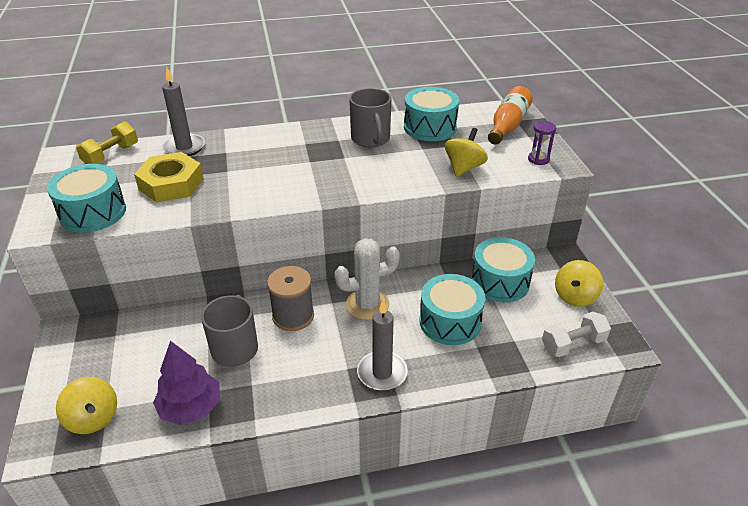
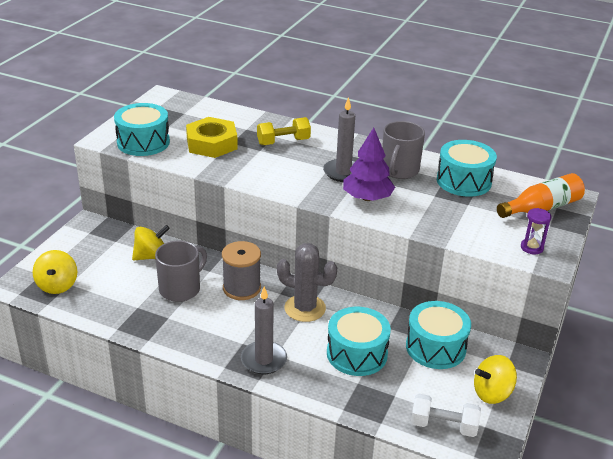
camera: 35 degrees right, 5 degrees down
(111, 155) = (194, 107): yellow dumbbell -> yellow dumbbell (283, 142)
(184, 147) = (248, 121): grey candle -> grey candle (343, 172)
(190, 407) = (117, 310): purple tree -> purple tree (367, 198)
(367, 305) = (305, 308): white cactus -> grey cactus
(464, 168) = (451, 225): yellow spinning top -> yellow spinning top (151, 256)

